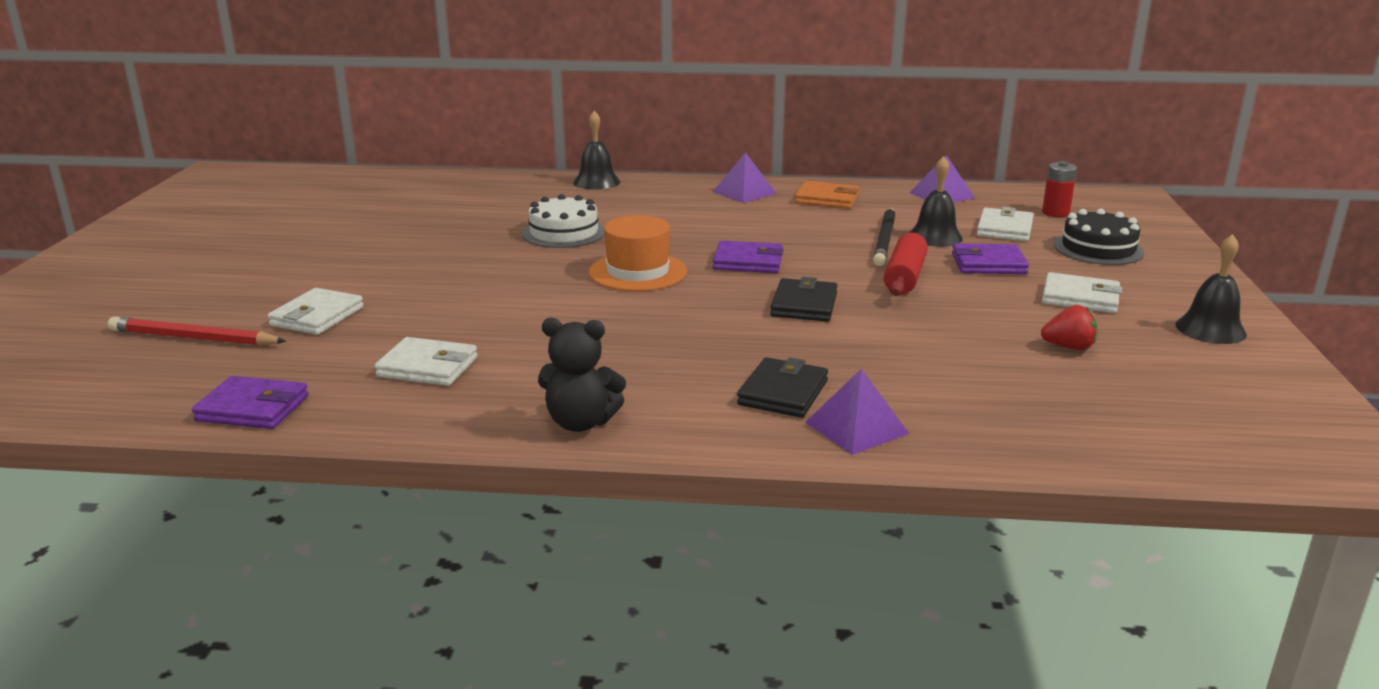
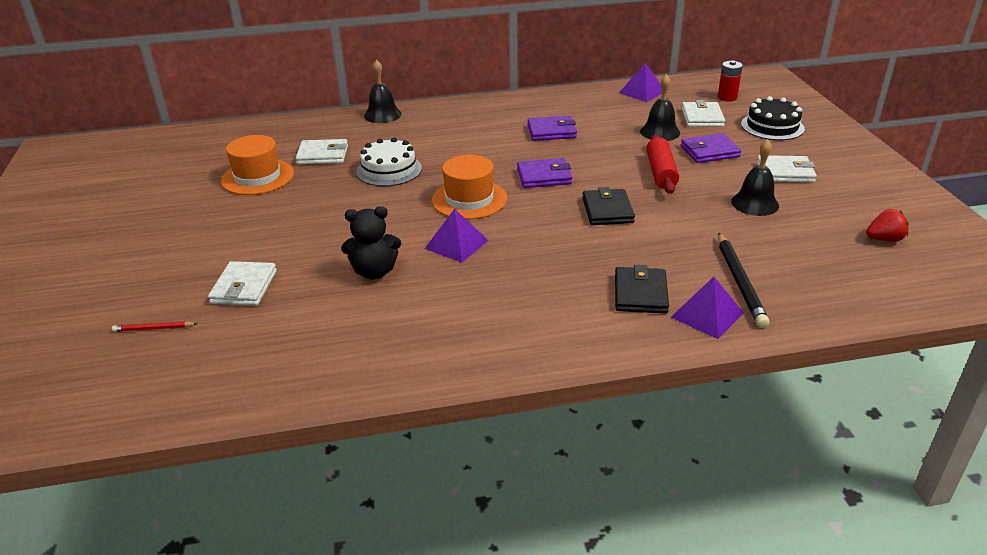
camera: 15 degrees left, 10 degrees up
(193, 338) = (153, 328): red pencil -> red pencil, size x0.52
(253, 408) = (253, 389): purple wallet -> purple wallet (551, 131)
(410, 221) = (257, 177): none -> orange hat
(428, 367) = (367, 320): white wallet -> white wallet (323, 155)
(580, 423) = (515, 350): black teddy bear -> black teddy bear (374, 272)
(744, 192) = (501, 109): purple pyramid -> purple pyramid (456, 244)
(827, 199) = (565, 107): orange wallet -> none
(885, 240) = (627, 140): black pencil -> black pencil (740, 282)
(1069, 347) = (801, 217): red strawberry -> red strawberry (884, 239)
(1210, 329) = (878, 186): black bell -> black bell (755, 203)

